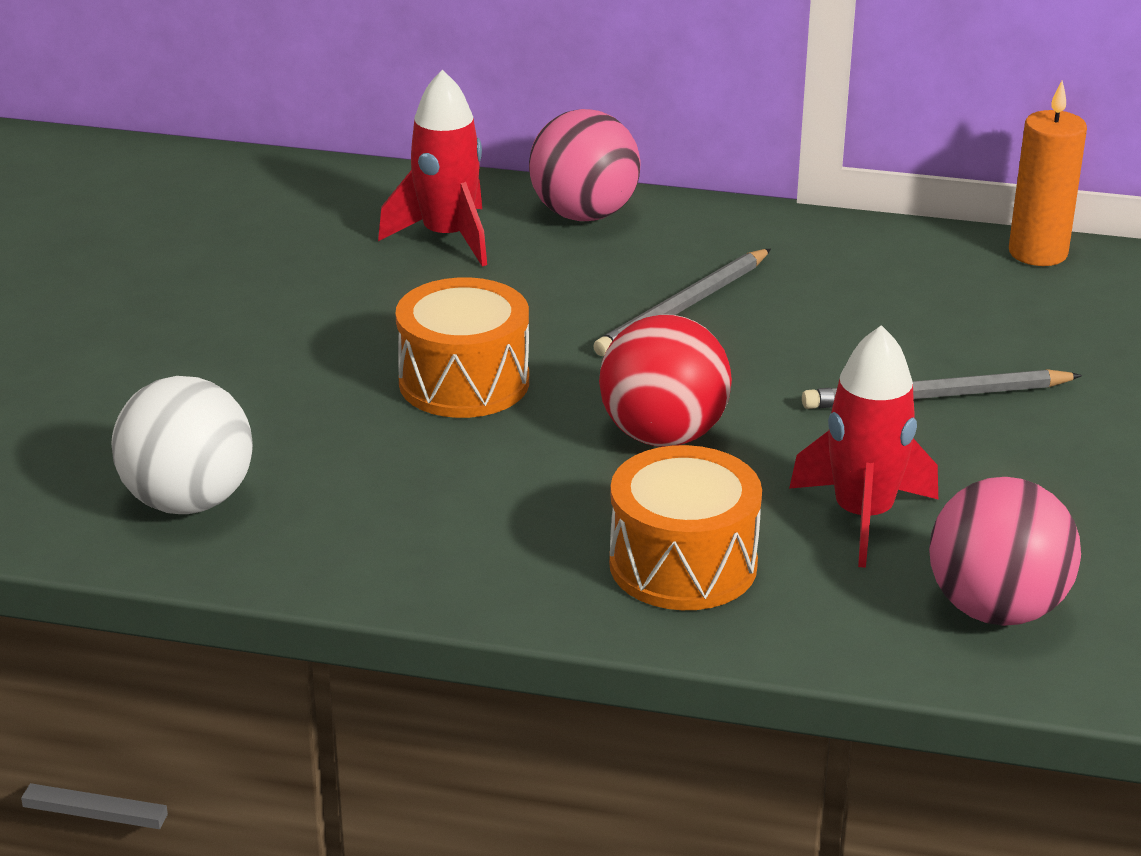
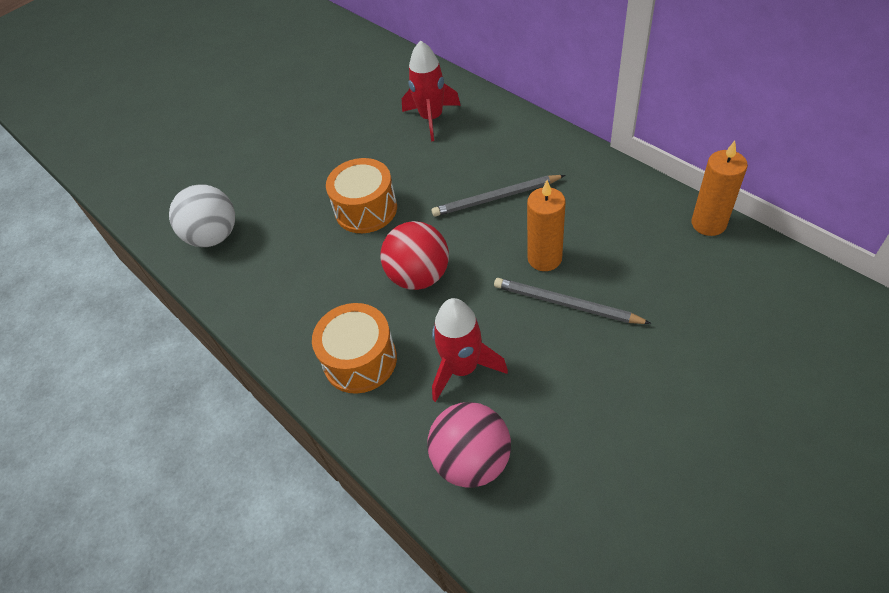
camera: 40 degrees right, 20 degrees up
(584, 214) = (501, 122): pink ball -> none
(845, 356) = (544, 258): none -> orange candle

